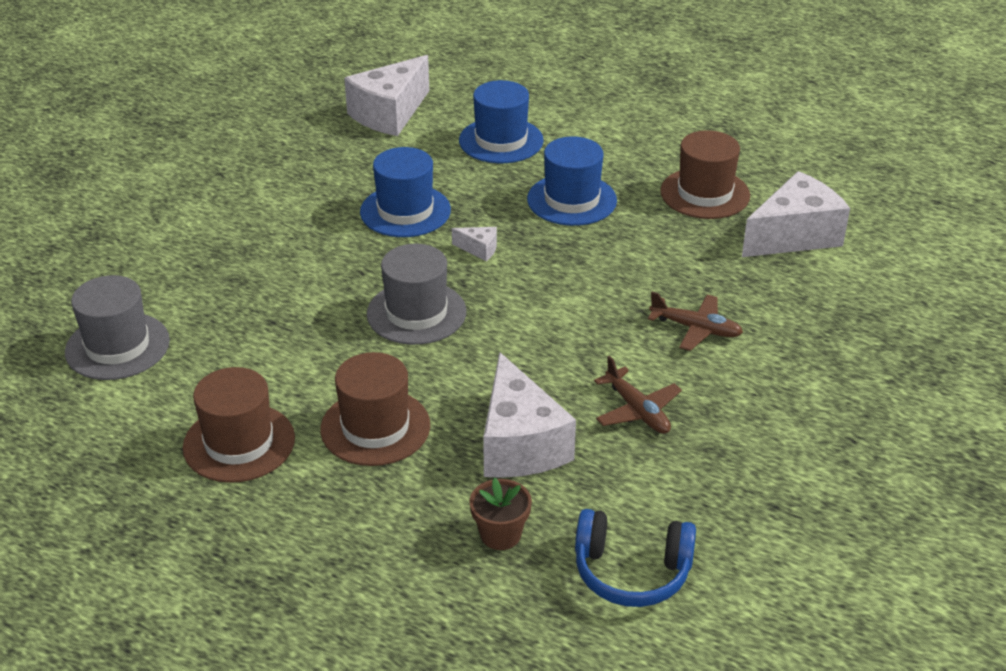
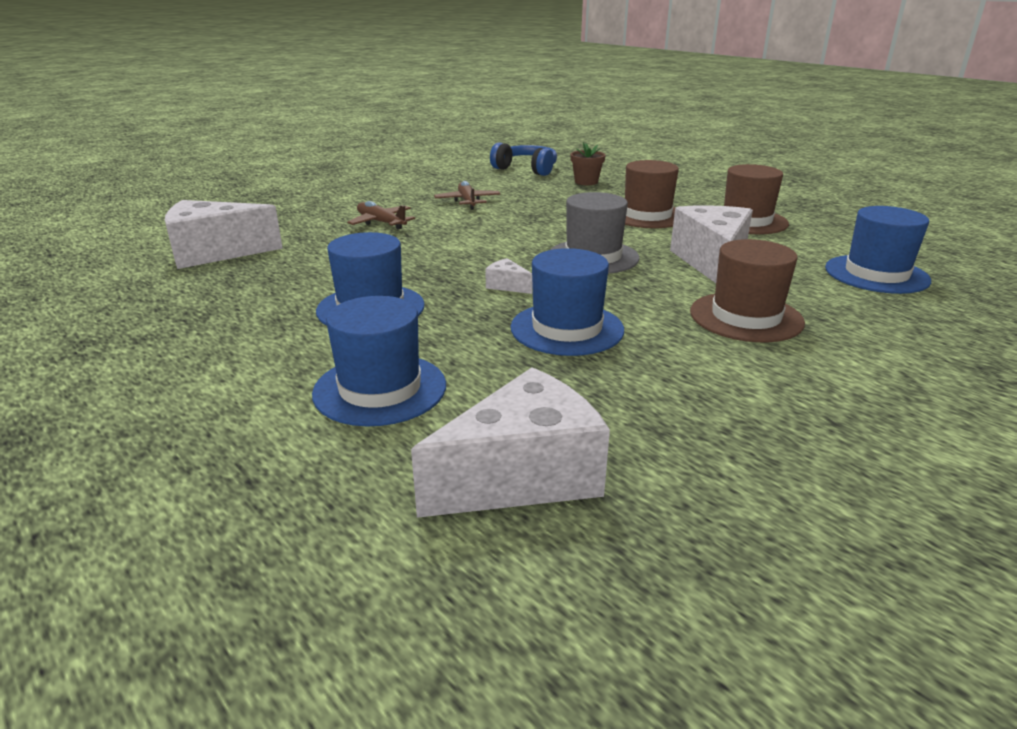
camera: 160 degrees left, 10 degrees down
(117, 346) = (876, 274): grey hat -> blue hat
(519, 444) = (554, 201): white cheese -> white cheese (712, 262)
(705, 193) = (230, 291): brown hat -> brown hat (746, 317)

